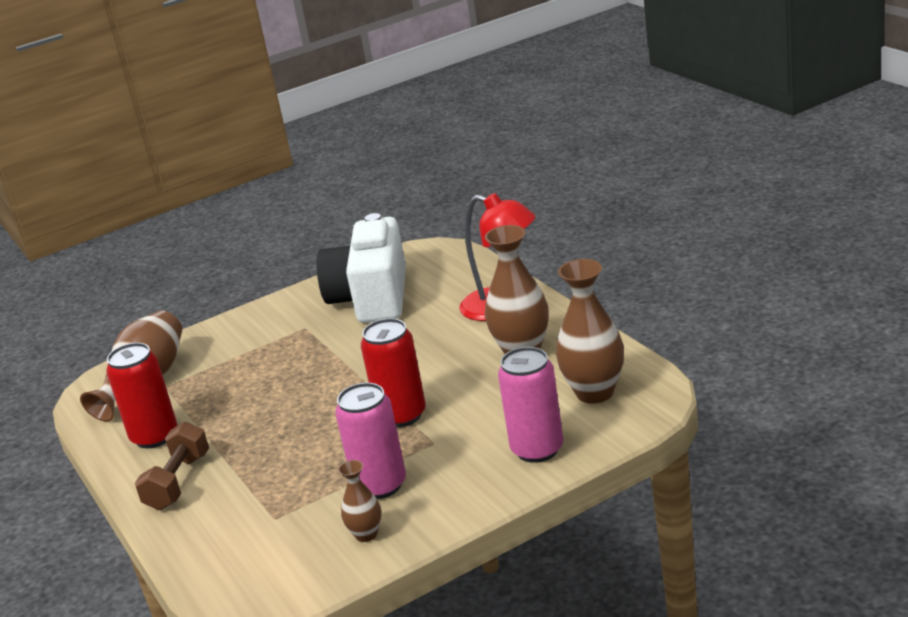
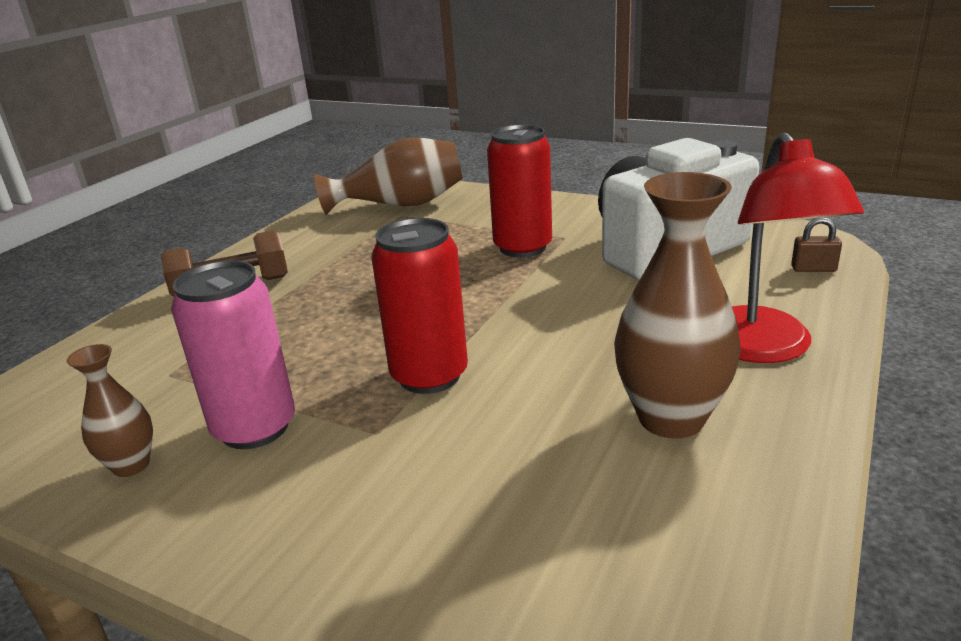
camera: 55 degrees right, 0 degrees up
(154, 436) = (310, 244): red can -> red can (523, 247)
(456, 263) = (813, 269): none -> brown padlock
(537, 449) = (406, 563): pink can -> none
(594, 392) = (628, 566): brown vase -> none

